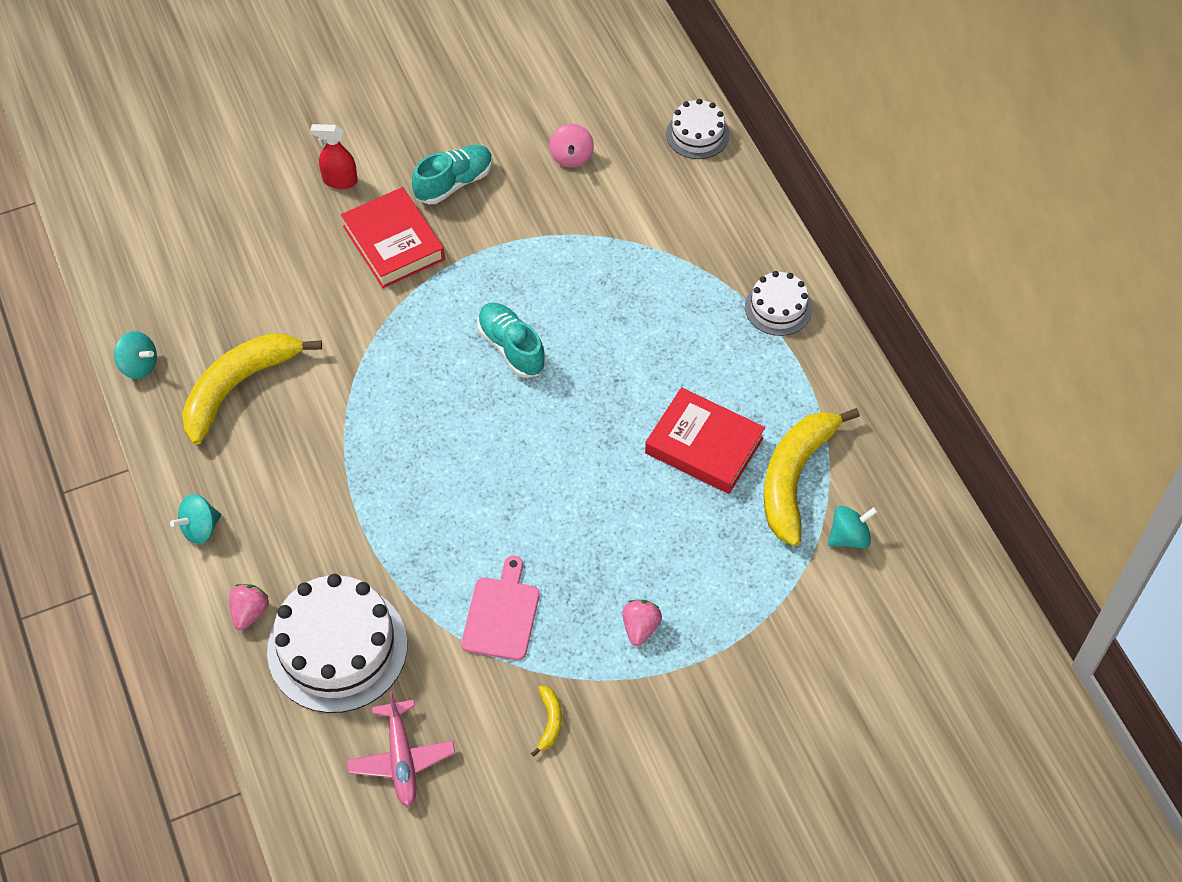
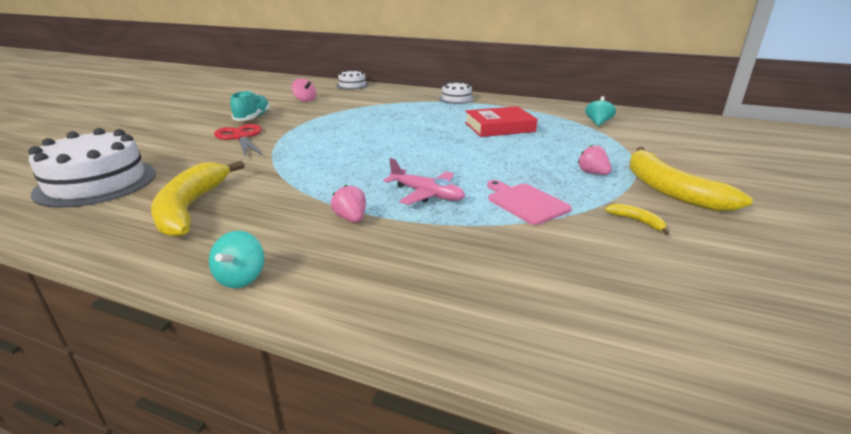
camera: 45 degrees left, 30 degrees down
(139, 365) = (75, 233): turquoise spinning top -> none
(250, 612) = (357, 295): pink strawberry -> pink strawberry (351, 219)
(337, 648) = (459, 270): white cake -> white cake (96, 183)
(340, 181) = (178, 134): red spray bottle -> none
(393, 243) = (241, 137): red book -> red scissors
(402, 759) = (611, 292): pink plane -> pink plane (427, 194)
(511, 348) = (361, 138): turquoise shoe -> none
(795, 477) = (548, 120): yellow banana -> yellow banana (669, 190)

